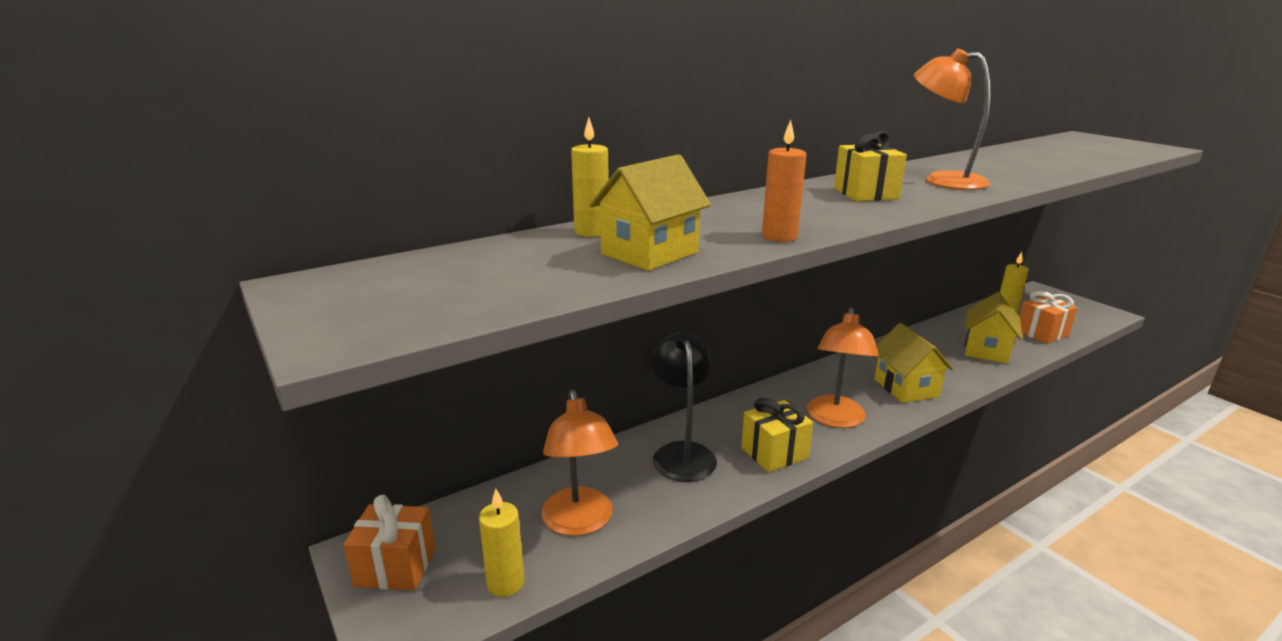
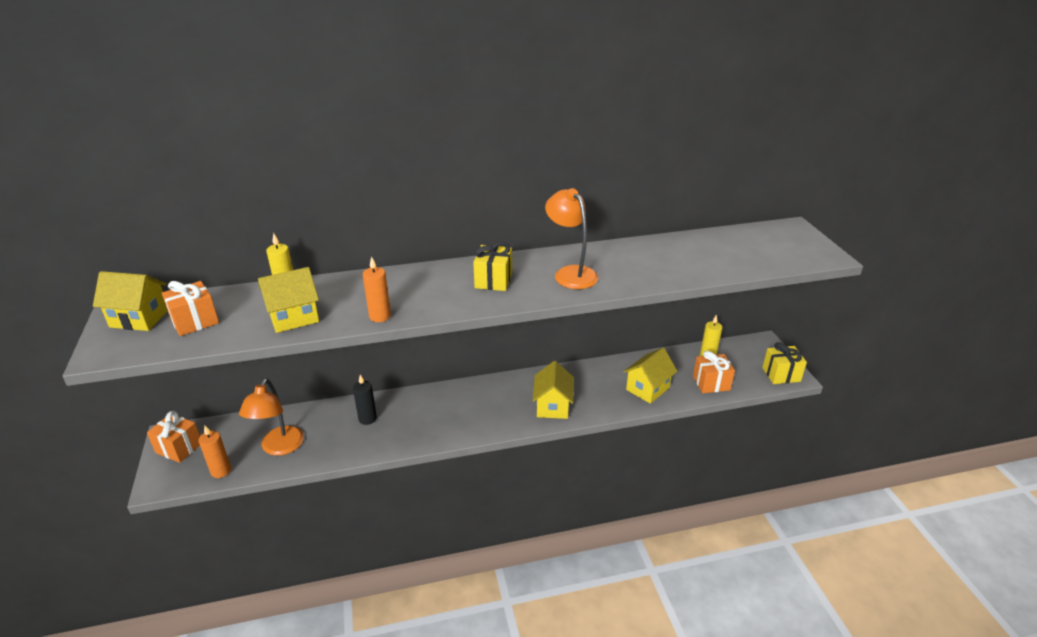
camera: 20 degrees right, 10 degrees up
(363, 288) = (139, 318): none -> yellow house
(480, 278) = (195, 321): none -> orange gift
(505, 583) = (221, 471): yellow candle -> orange candle
(682, 453) = (367, 419): black lamp -> black candle
(774, 453) = (420, 432): yellow gift -> yellow gift (781, 374)
(835, 419) = (480, 418): orange lamp -> none

